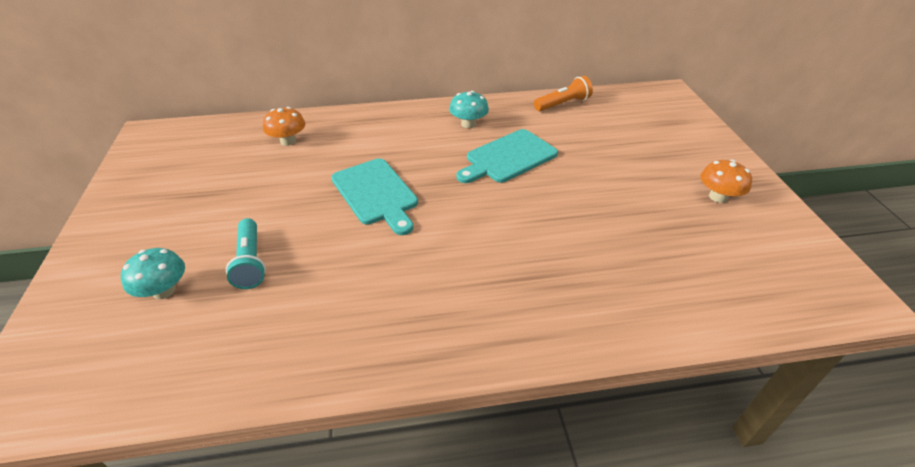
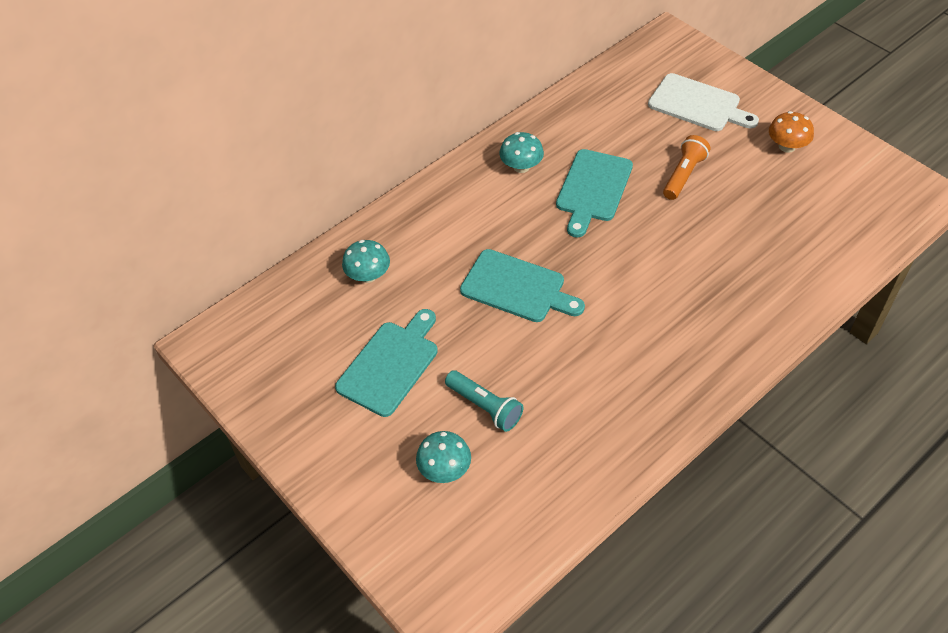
camera: 30 degrees left, 10 degrees up
(228, 199) = (390, 365): none -> turquoise cutting board
(288, 141) = (368, 275): orange mushroom -> turquoise mushroom
(562, 104) = (586, 98): orange flashlight -> orange flashlight (683, 175)
(655, 139) = (698, 104): none -> white cutting board

